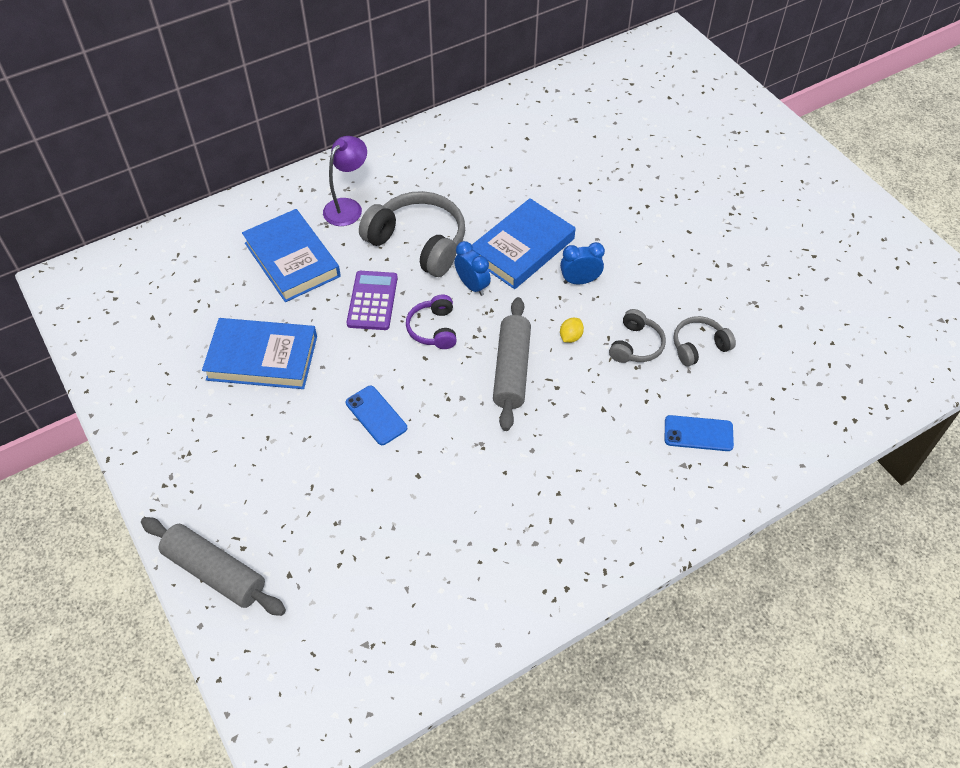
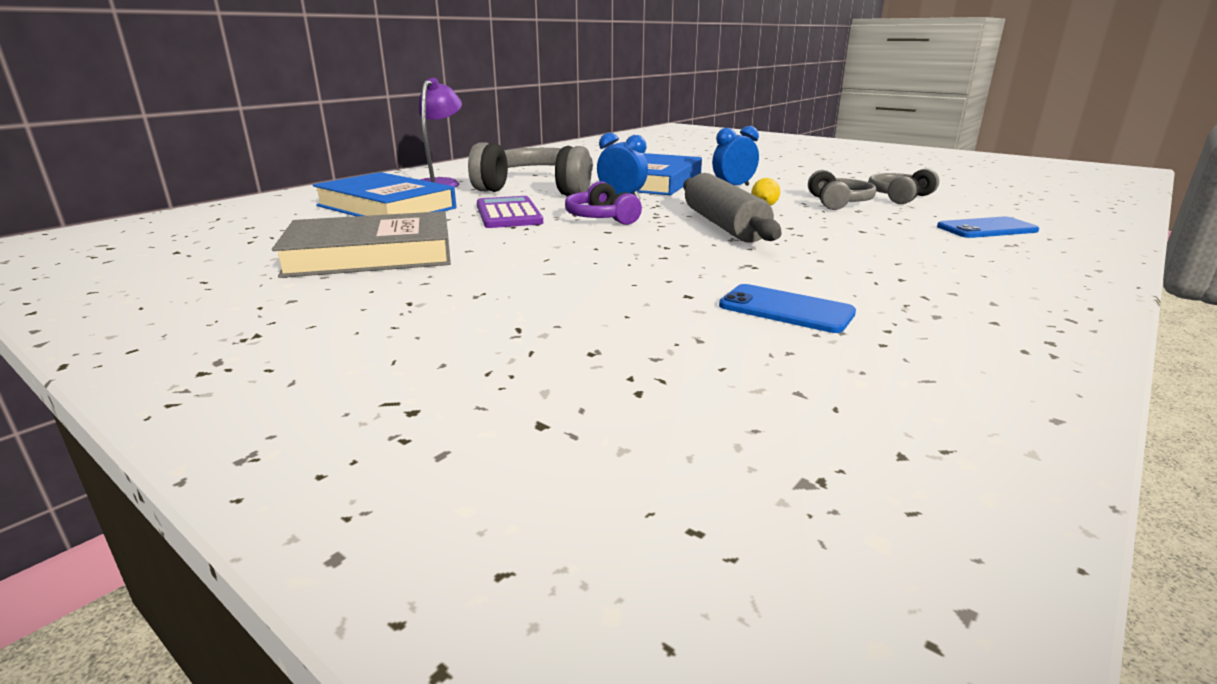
camera: 20 degrees left, 30 degrees down
(215, 572) = (353, 456): grey rolling pin -> none
(262, 358) = (371, 255): blue book -> grey book
(376, 415) = (577, 267): blue phone -> blue phone (786, 309)

